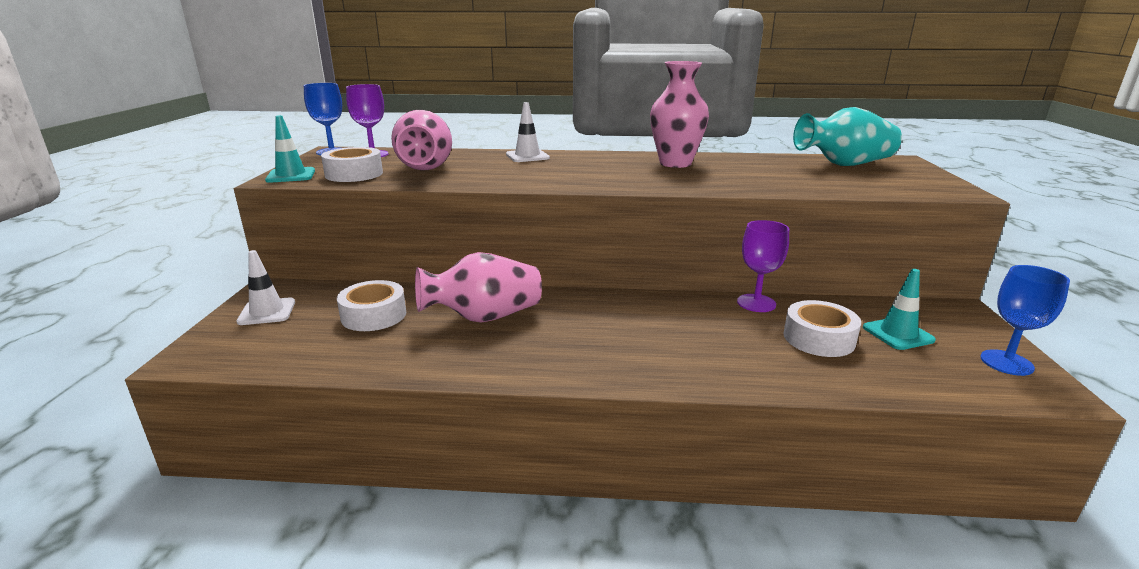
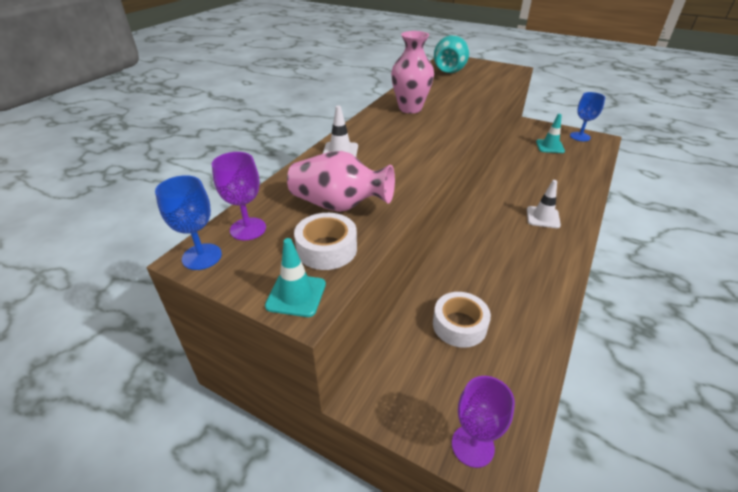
camera: 65 degrees left, 15 degrees up
(267, 312) = (422, 401): white traffic cone -> white traffic cone (543, 217)
(484, 317) = (485, 267): pink vase -> none
(756, 303) = (505, 167): purple goblet -> purple goblet (472, 445)
(818, 338) = (549, 166): white tape -> none

